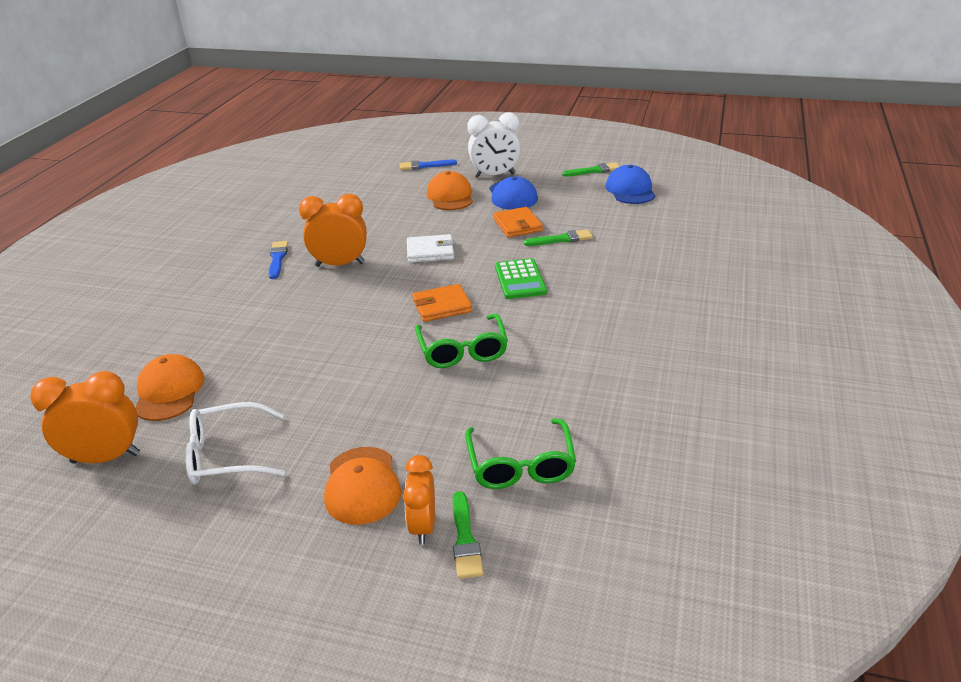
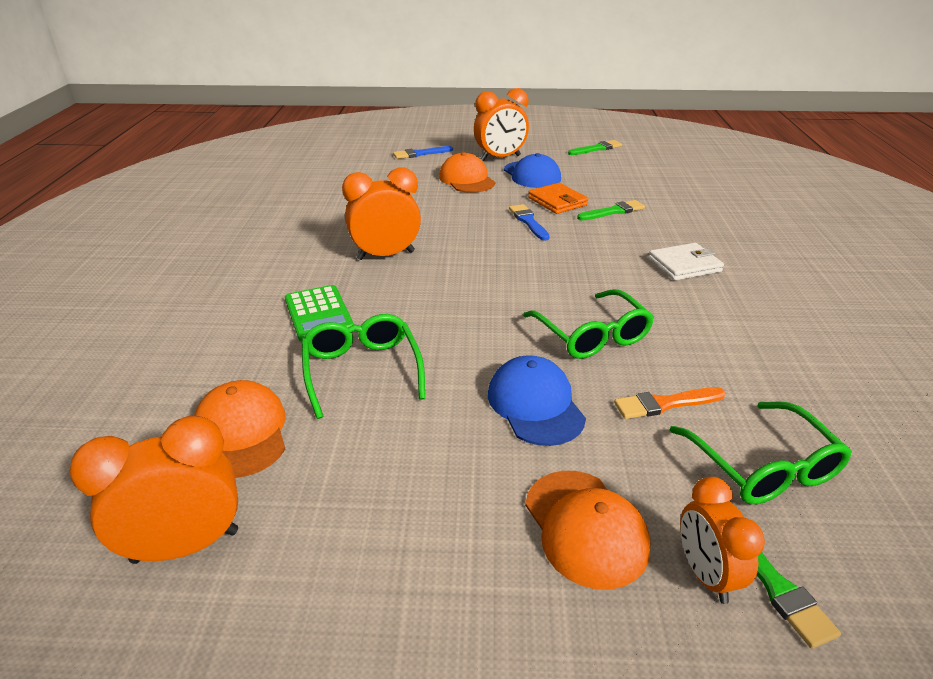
camera: 15 degrees left, 0 degrees up
(227, 455) = (370, 512): white glasses -> none
(272, 357) = (362, 370): none -> green glasses
(277, 258) = (306, 255): blue brush -> blue brush (528, 221)
(430, 251) = (482, 234): white wallet -> white wallet (684, 265)
(442, 306) = (533, 289): orange wallet -> none
(481, 410) = (665, 404): none -> orange brush
(495, 175) = (500, 158): white clock -> orange clock
(520, 280) = (600, 254): green calculator -> green calculator (319, 314)
(630, 190) = (645, 163): blue cap -> blue cap (535, 405)

